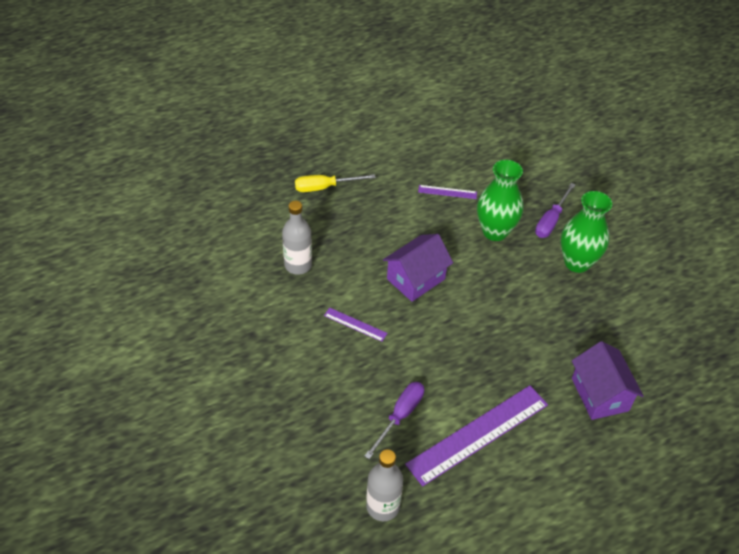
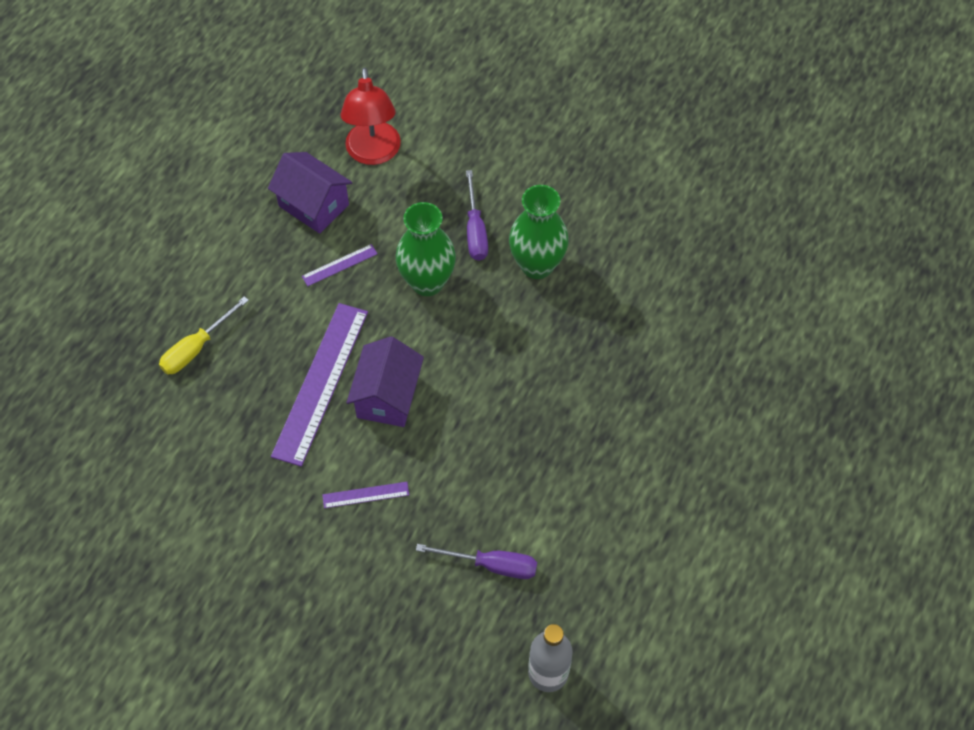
camera: 35 degrees left, 10 degrees up
(298, 265) = (246, 467): grey bottle -> none
(400, 416) = (491, 565): purple screwdriver -> purple screwdriver turned 105 degrees clockwise
(478, 434) = (580, 529): purple ruler -> purple ruler (321, 382)
(519, 145) = (373, 153): none -> red lamp
(600, 394) = (662, 403): purple house -> purple house (314, 205)

